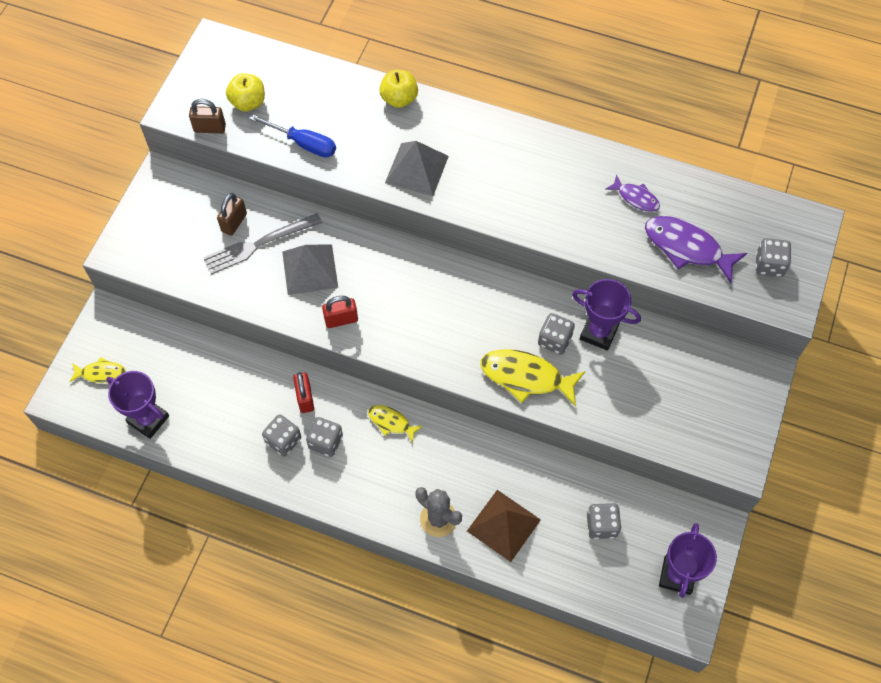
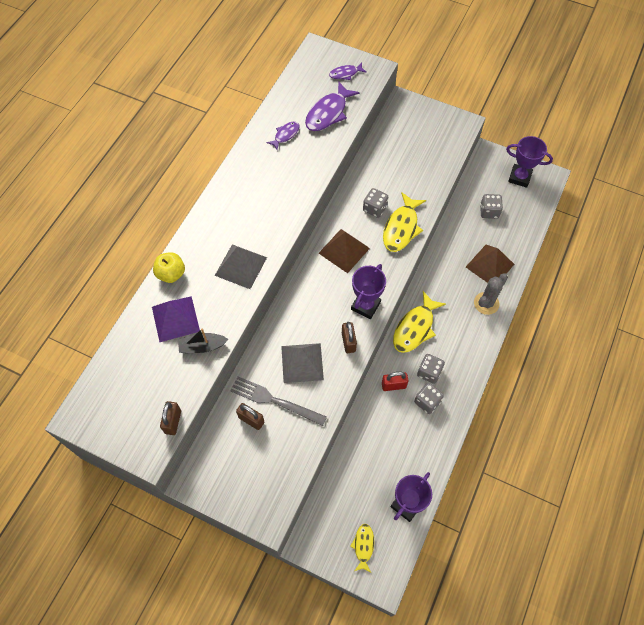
camera: 85 degrees left, 0 degrees up
(248, 102) = (151, 389): yellow apple -> none
(258, 244) = (274, 400): grey fork -> grey fork turned 135 degrees clockwise
(303, 143) = (202, 346): blue screwdriver -> black boat
(338, 112) = (175, 319): none -> purple pyramid
(341, 320) = (348, 342): red padlock -> brown padlock
(391, 422) = (415, 328): yellow fish -> yellow fish, size x1.79
(480, 305) = (344, 250): none -> brown pyramid
(599, 332) = (370, 183): purple trophy -> purple trophy (365, 306)
(769, 265) = (345, 74): grey dice -> purple fish

